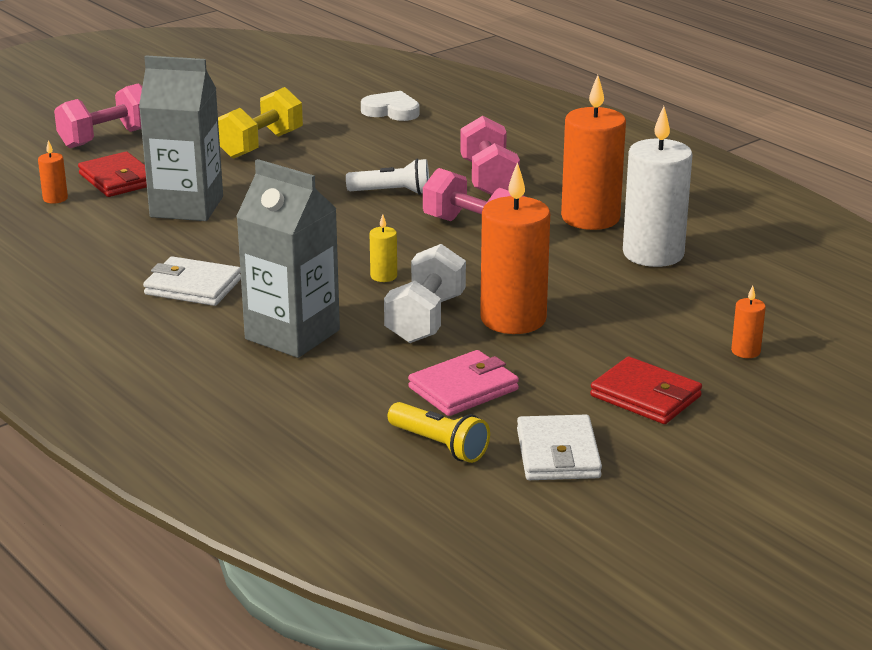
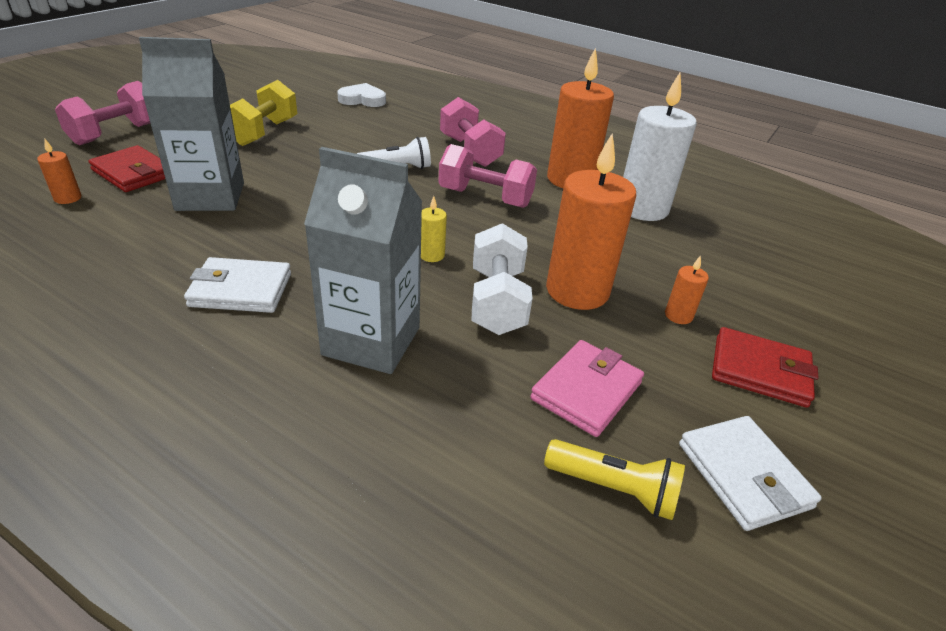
camera: 20 degrees left, 10 degrees up
(745, 351) = (794, 301): orange candle -> orange candle (678, 315)

